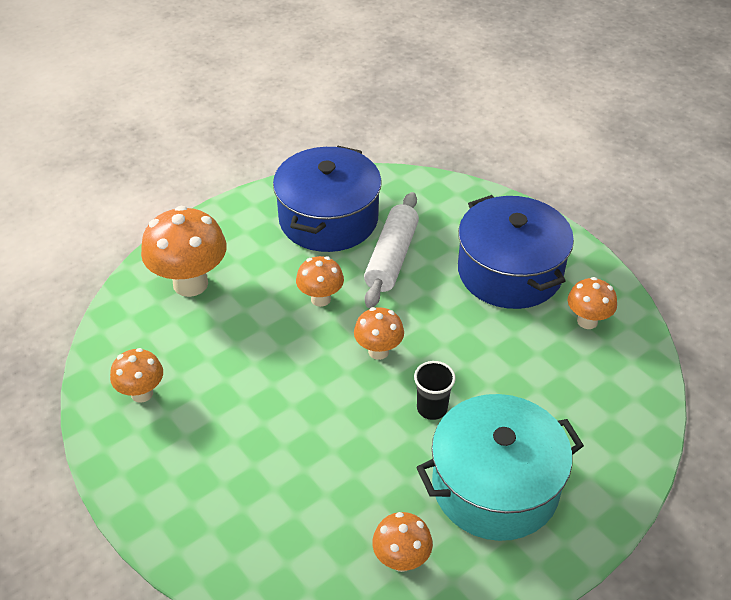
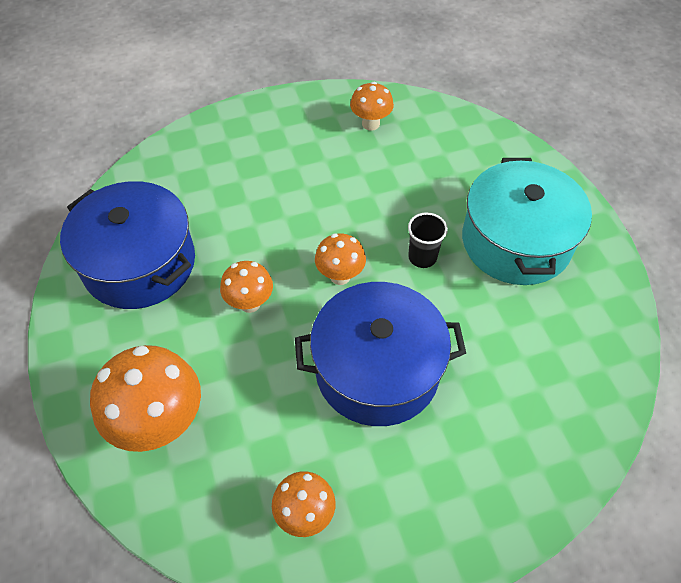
camera: 70 degrees left, 10 degrees up
(391, 258) = (226, 228): white rolling pin -> none
(401, 560) = (572, 330): orange mushroom -> none
(510, 272) = (291, 151): blue pot -> blue pot (377, 369)

